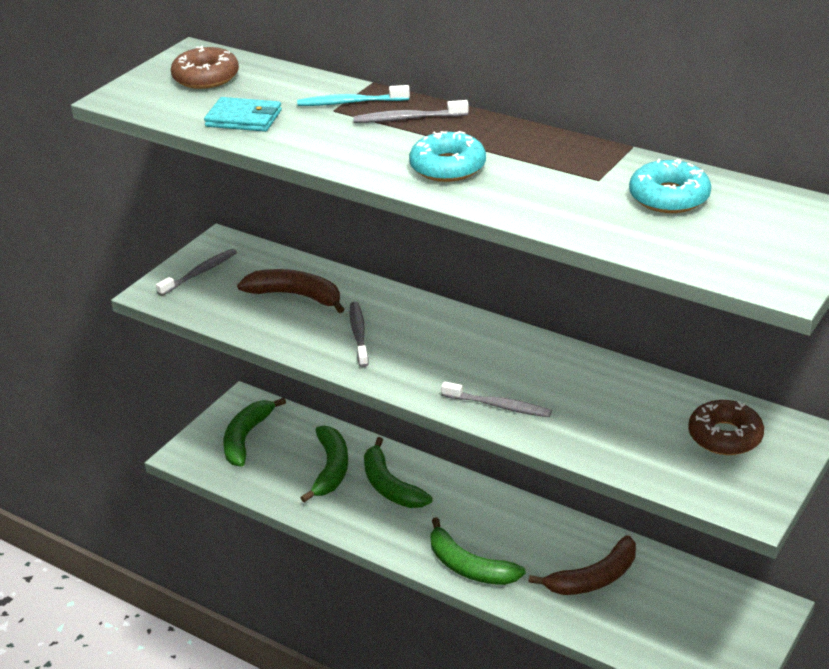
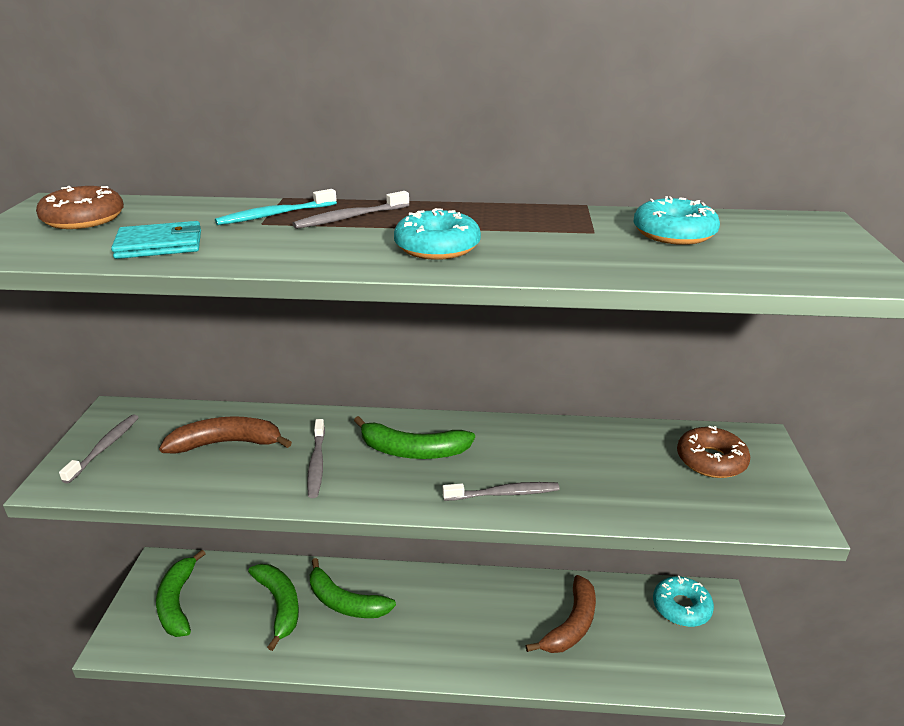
camera: 30 degrees left, 5 degrees down
(358, 334) = (317, 463): grey toothbrush -> grey toothbrush turned 150 degrees counterclockwise
(468, 566) = (462, 656): green banana -> green banana (412, 451)
(723, 603) = (681, 607): none -> turquoise donut

